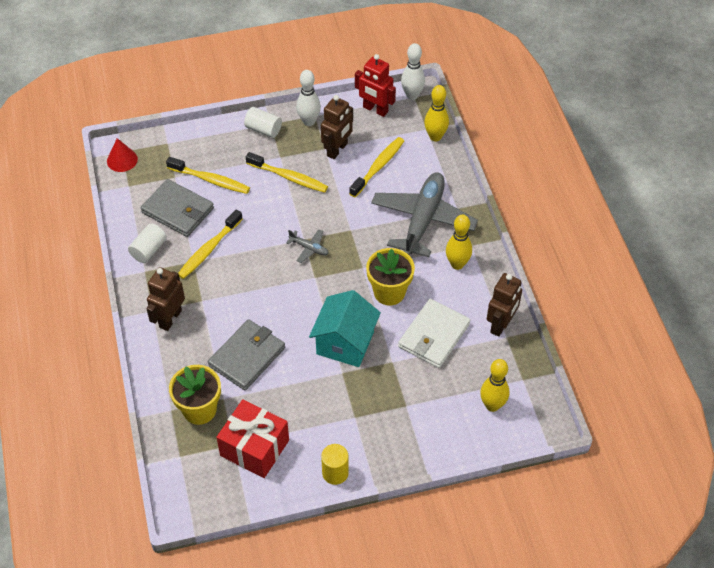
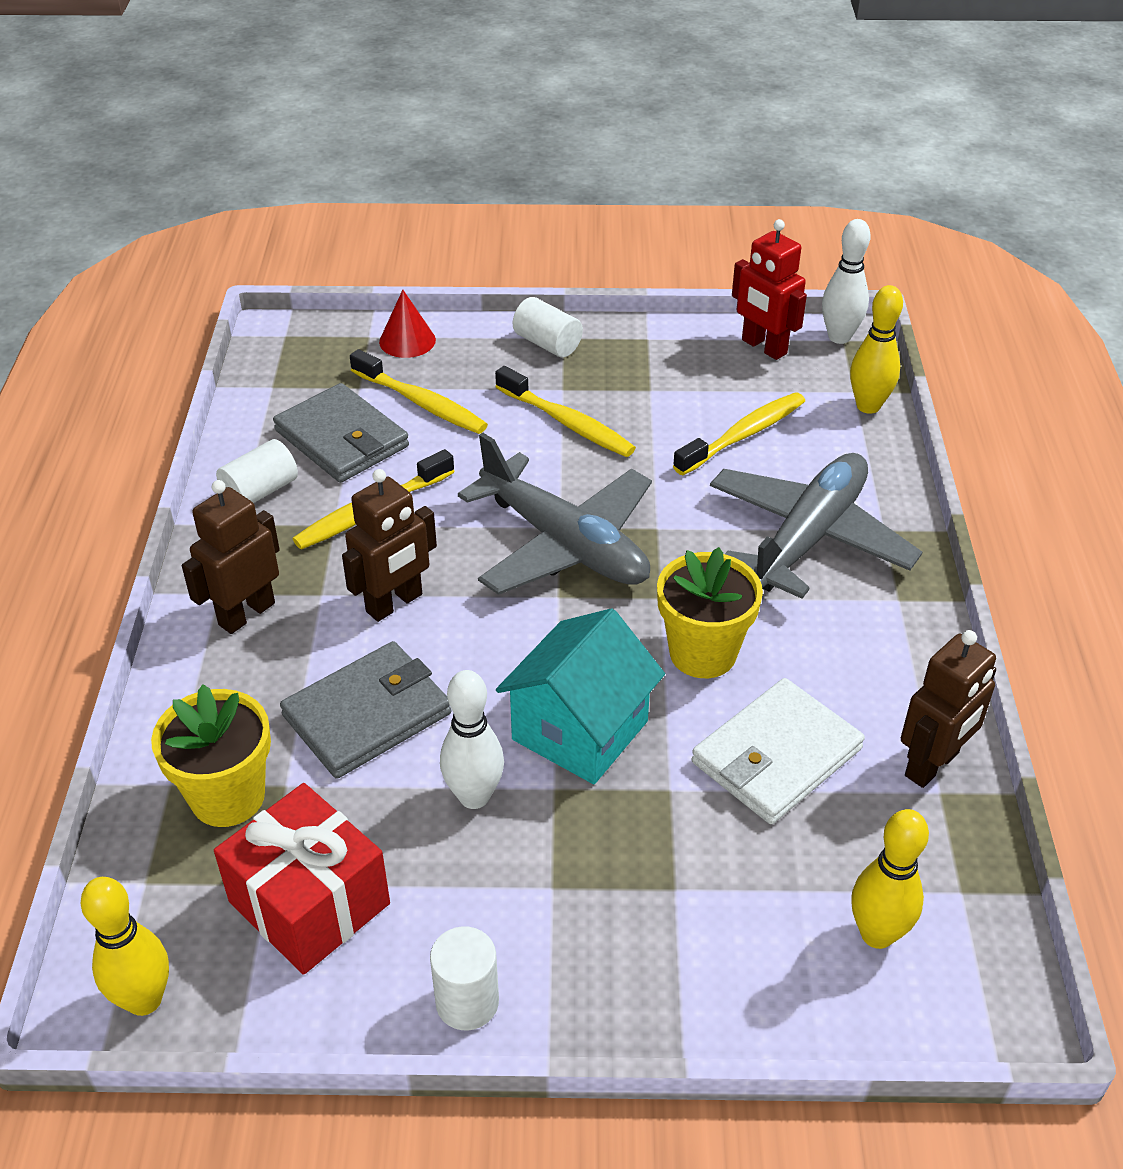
camera: 15 degrees right, 10 degrees down
(122, 160) = (279, 347): red cone -> red cone (407, 341)
(309, 121) = (634, 345): white bowling pin -> white bowling pin (474, 796)
(309, 248) = (565, 544): grey plane -> grey plane, size x2.43
(335, 473) = (467, 1002): yellow cylinder -> white cylinder
(337, 150) = (673, 395): brown robot -> brown robot (394, 603)
(457, 264) = (861, 629): yellow bowling pin -> yellow bowling pin (144, 1000)

